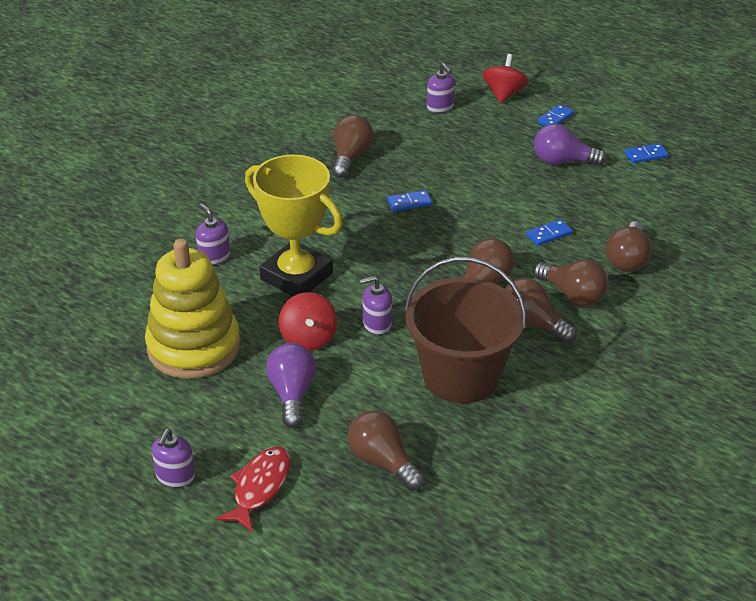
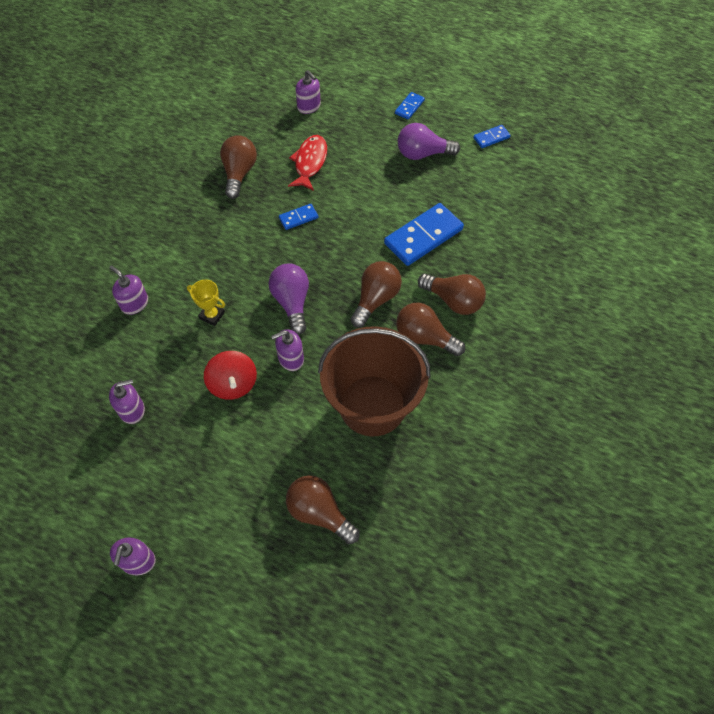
camera: 10 degrees left, 20 degrees up
(194, 347) = (132, 410): yellow stacking toy -> purple soap dispenser
(259, 487) = (215, 561): red fish -> red fish (310, 162)
(292, 394) = (228, 450): purple light bulb -> purple light bulb (292, 302)
(296, 276) = (212, 315): yellow trophy -> yellow trophy, size x0.41
(504, 94) = (361, 85): red spinning top -> none
(548, 234) = (423, 236): blue domino -> blue domino, size x2.03
(627, 259) = (493, 255): brown light bulb -> none

